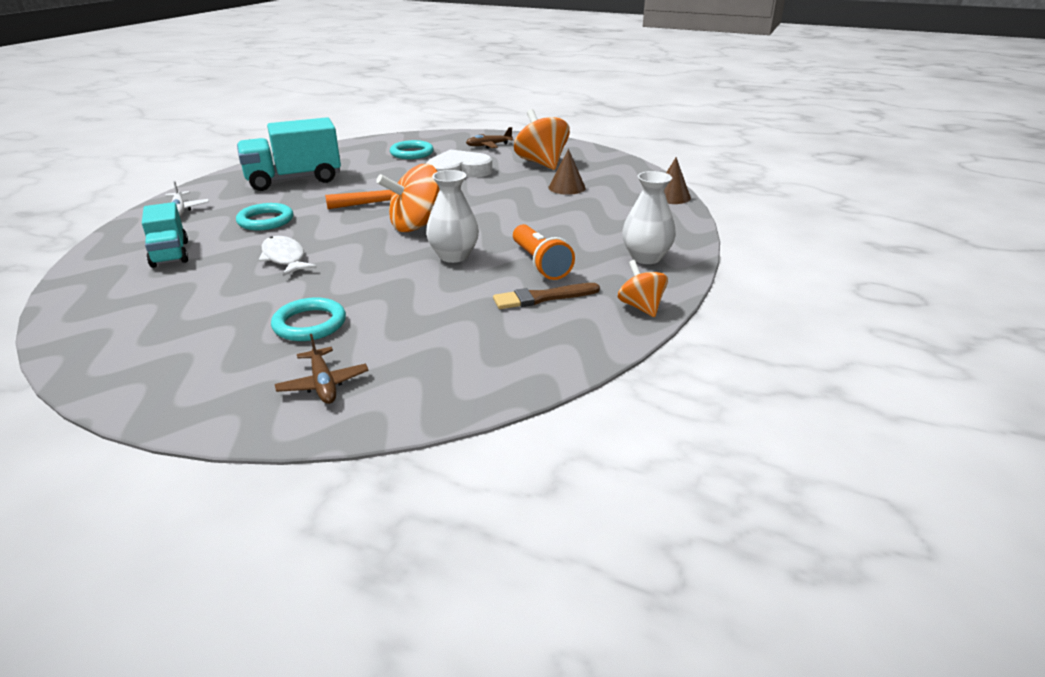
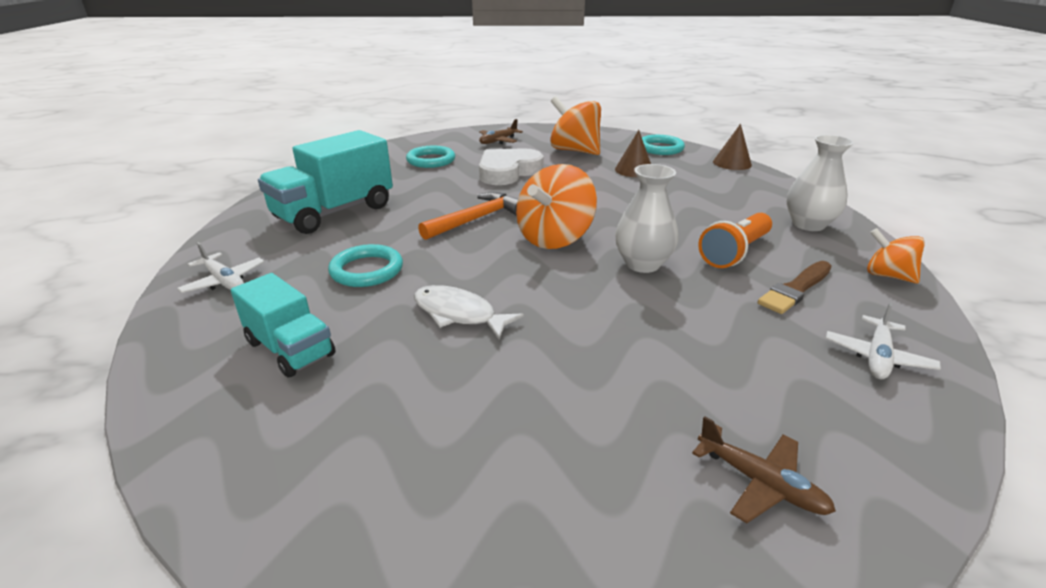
camera: 25 degrees left, 0 degrees up
(309, 324) = (617, 397): turquoise ring -> turquoise ring (660, 148)
(523, 350) = (877, 357): none -> white plane
(540, 264) = (734, 253): orange flashlight -> orange flashlight turned 90 degrees clockwise

